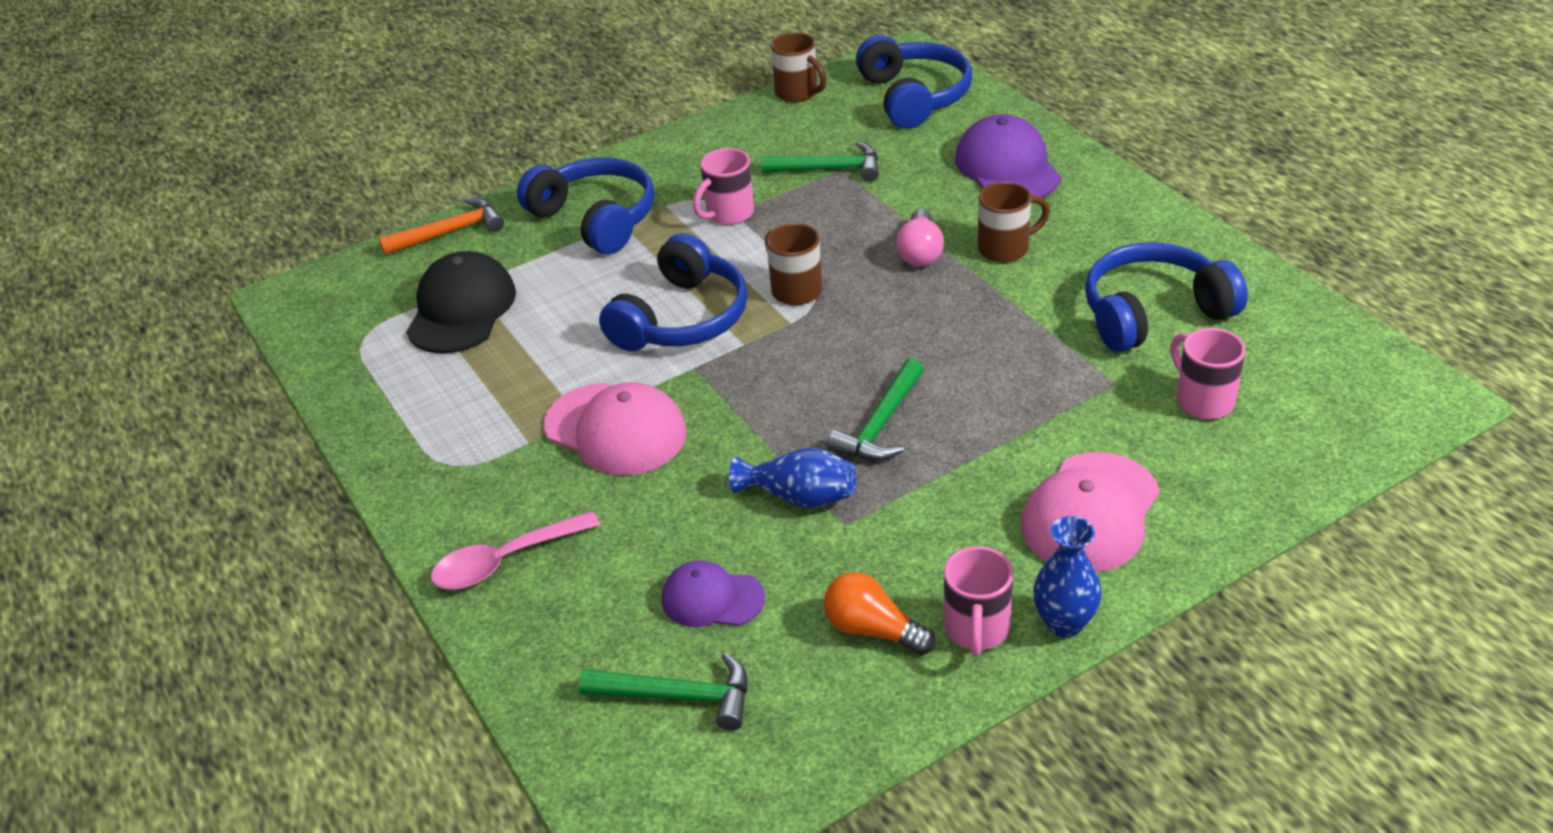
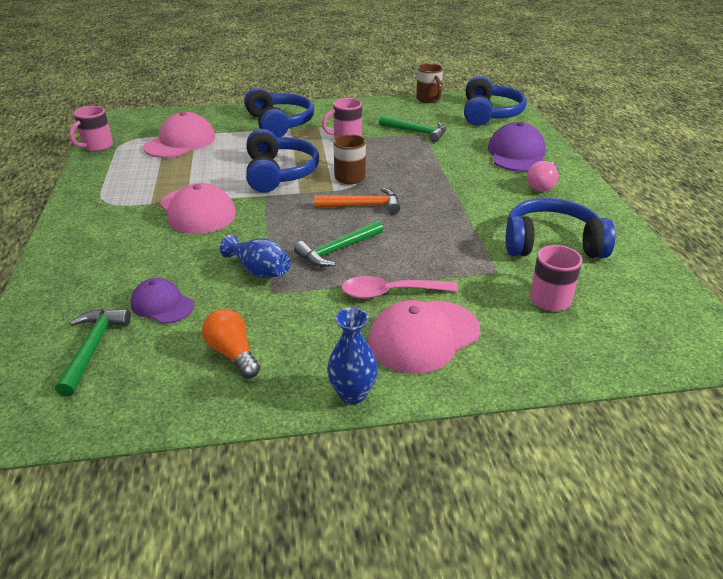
camera: 20 degrees right, 5 degrees down
(450, 232) = (208, 112): orange hammer -> orange hammer (363, 206)
(461, 309) = (180, 142): black cap -> pink cap
(505, 561) = (82, 251): pink spoon -> pink spoon (390, 293)
(679, 696) = (93, 348): green hammer -> green hammer turned 120 degrees counterclockwise
(682, 318) = (279, 173): blue headphones -> blue headphones turned 60 degrees counterclockwise
(920, 252) = (433, 178): pink light bulb -> pink light bulb (542, 185)
(976, 630) = (293, 377): pink mug -> pink mug (97, 146)
(1005, 248) = (484, 189): brown mug -> none

